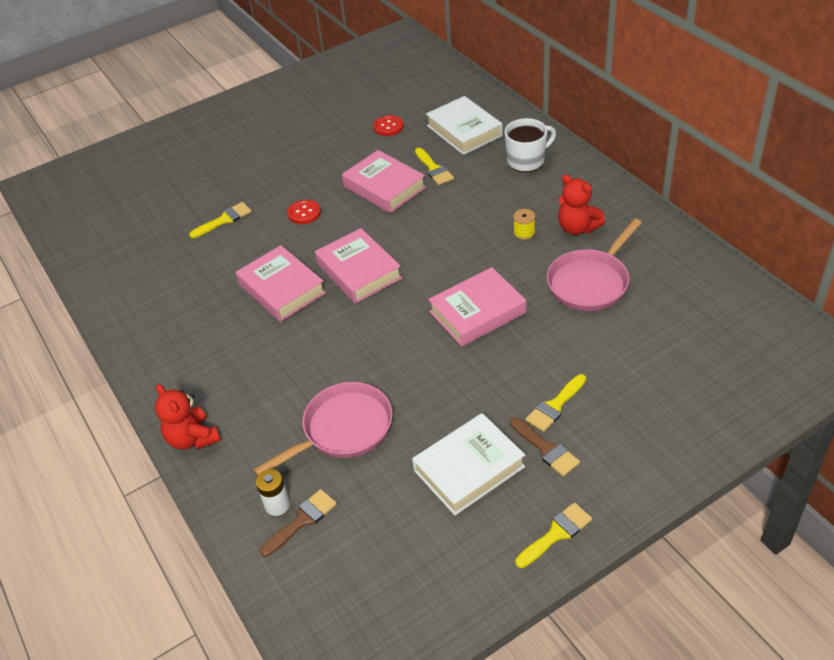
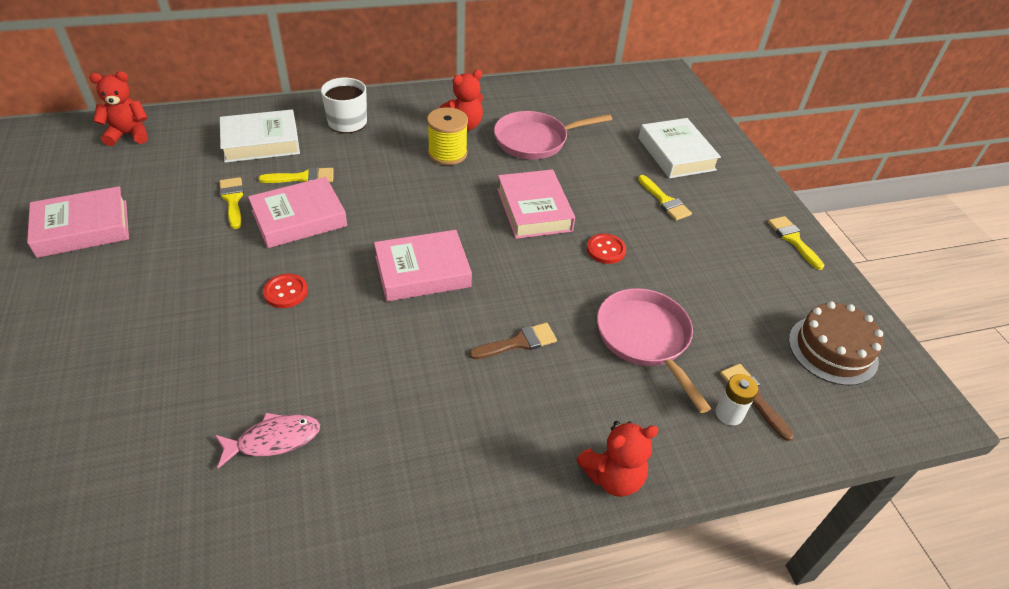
camera: 80 degrees left, 0 degrees up
(178, 260) = (274, 440): none -> pink fish
(224, 219) = (229, 371): yellow brush -> yellow brush (232, 200)
(282, 288) = (407, 341): pink book -> pink book (83, 228)
(388, 127) = (194, 188): red button -> red button (606, 250)
(390, 584) = (832, 350): none -> brown cake
(429, 72) = (128, 134): none -> red teddy bear
(469, 468) = (717, 267): white book -> white book (676, 154)
(524, 233) = (447, 153): yellow spool -> yellow spool, size x1.84
(546, 449) = (709, 219): brown brush -> brown brush (519, 342)
(590, 282) = (535, 140): pink pan -> pink pan turned 105 degrees clockwise

